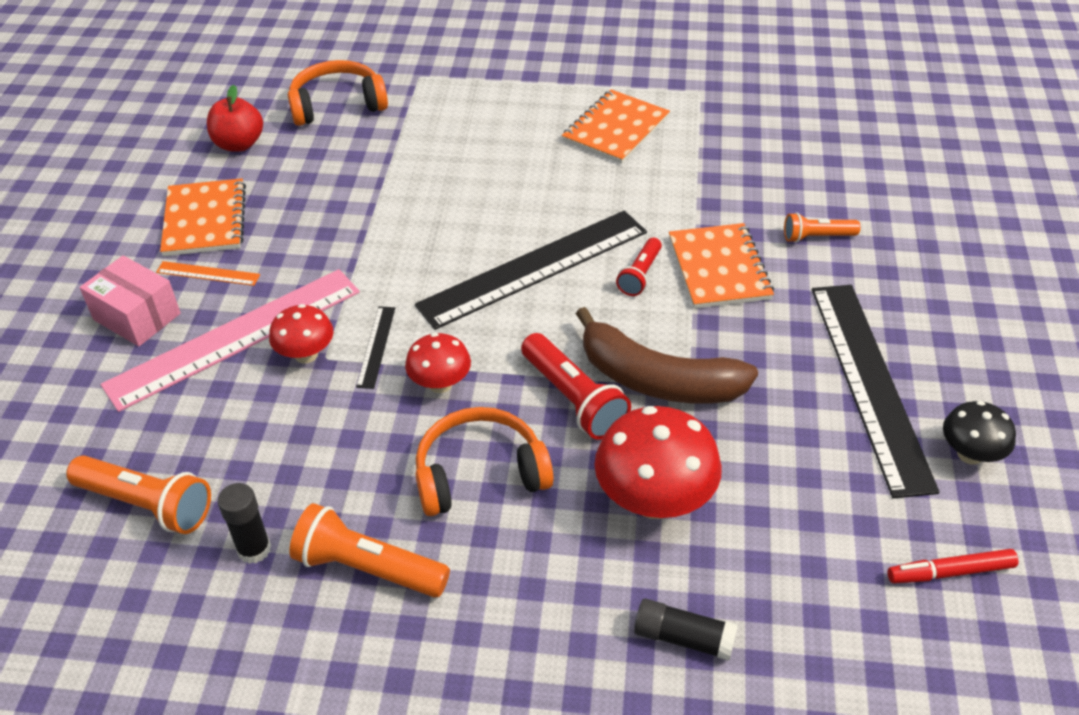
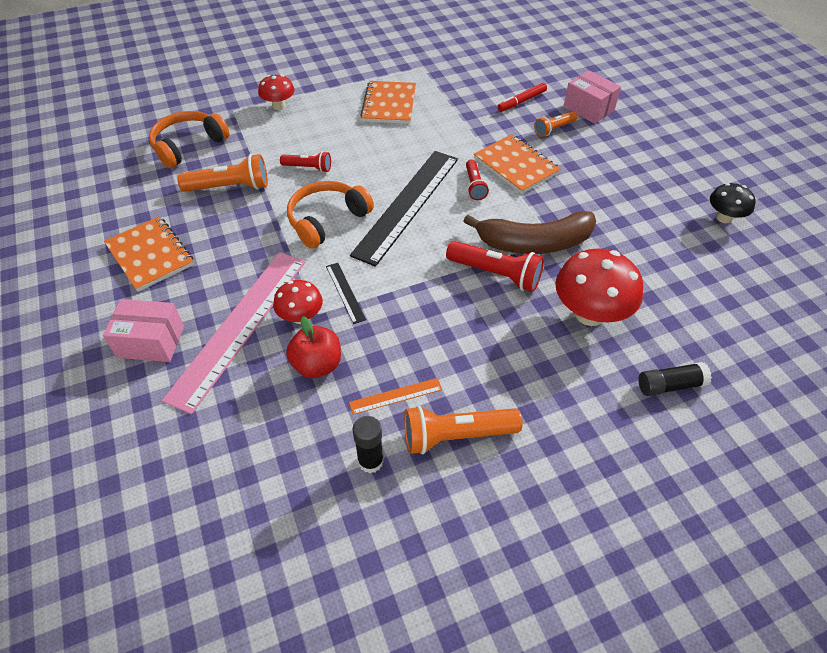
camera: 30 degrees left, 5 degrees up
(147, 504) = (267, 468): orange flashlight -> orange flashlight (230, 187)
(208, 273) = (183, 290): orange ruler -> orange ruler (396, 396)
(239, 144) = (134, 195): red apple -> red apple (317, 365)
(440, 384) = (407, 299): red mushroom -> red mushroom (279, 106)
(451, 178) = (308, 168): none -> red flashlight
(480, 473) = (477, 343): orange headphones -> orange headphones (327, 220)
(870, 383) = (646, 200): black ruler -> none
(895, 224) = (588, 108): none -> pink box
(950, 572) = (766, 284): red marker -> red marker (521, 101)

